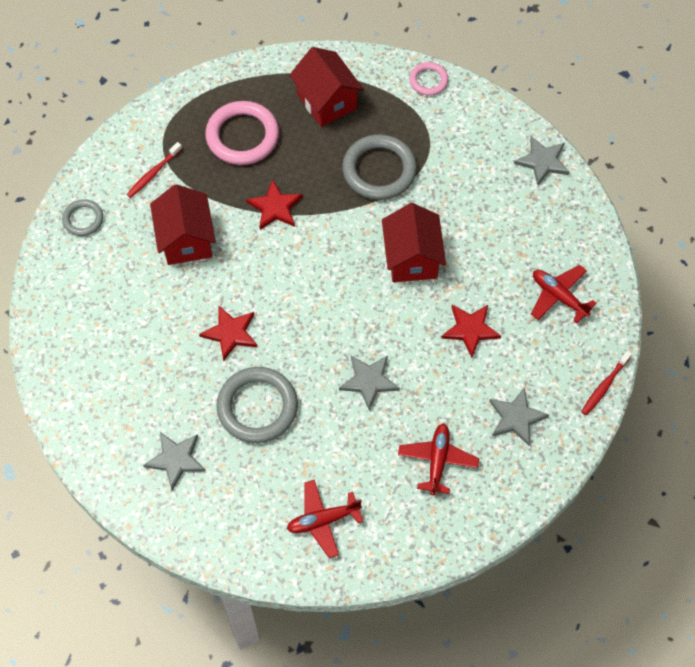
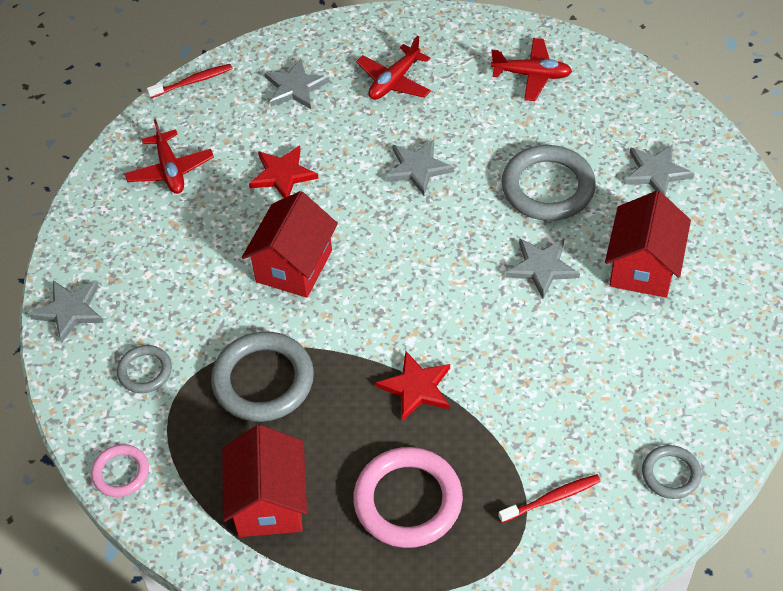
camera: 150 degrees left, 10 degrees down
(186, 240) = (546, 393): red house -> red house (643, 267)
(230, 333) = (542, 268): red star -> grey star
(460, 144) = (145, 371): none -> grey ring

